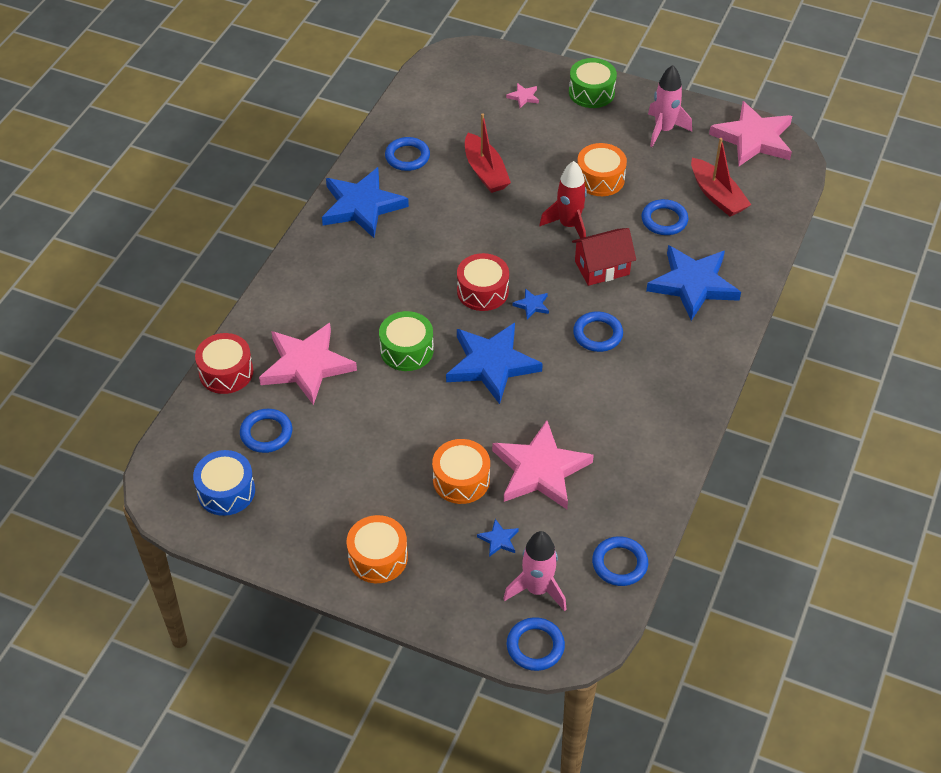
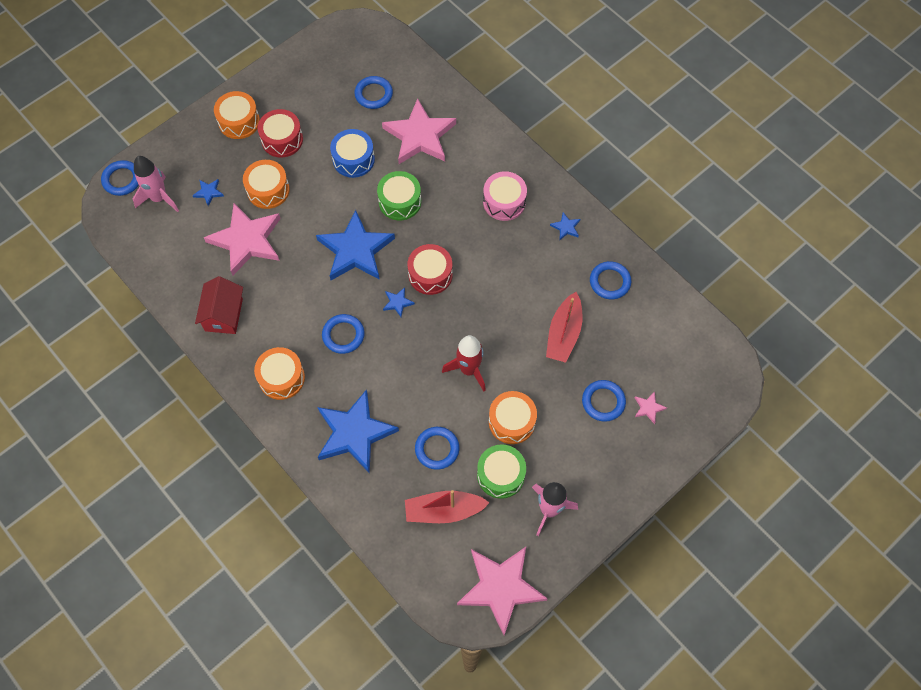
camera: 115 degrees right, 15 degrees up
(226, 372) = (440, 88): red drum -> red drum (282, 139)
(226, 491) = (339, 59): blue drum -> blue drum (353, 159)
(357, 263) = (504, 202): none -> pink drum
(362, 206) = (566, 227): blue star -> blue star, size x0.40
(485, 172) = (564, 334): red boat -> red boat turned 75 degrees counterclockwise
(591, 92) = (630, 471): green drum -> green drum (500, 475)
(602, 268) = (409, 372): red house -> red house (224, 314)
(619, 564) = (145, 254): blue ring -> blue ring (603, 402)
(679, 365) = (281, 378): none -> orange drum

